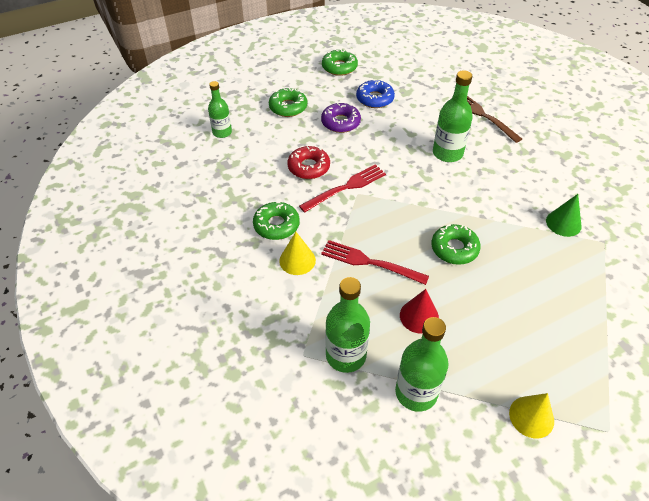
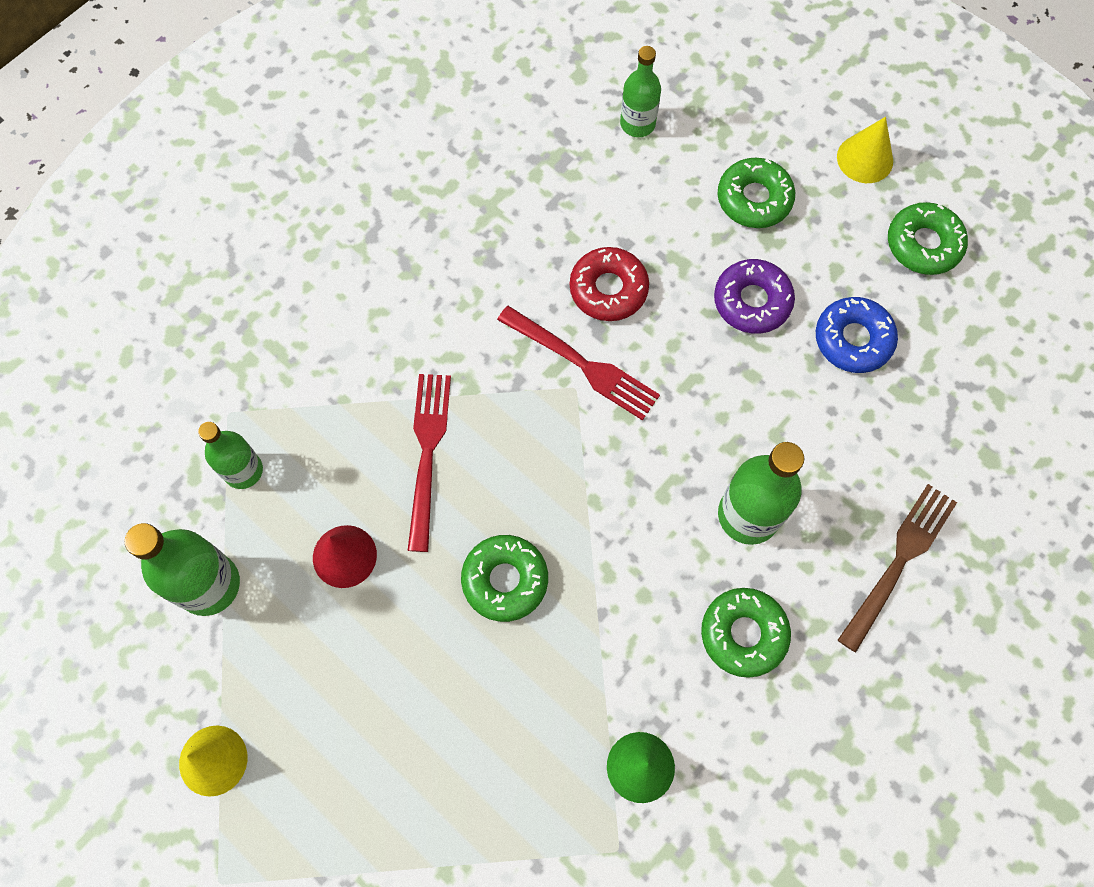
camera: 70 degrees right, 20 degrees up
(276, 225) = (456, 289): green donut -> green donut (743, 634)
(297, 260) = (395, 345): yellow cone -> yellow cone (865, 159)
(346, 355) = (243, 470): green bottle -> green bottle, size x0.65

